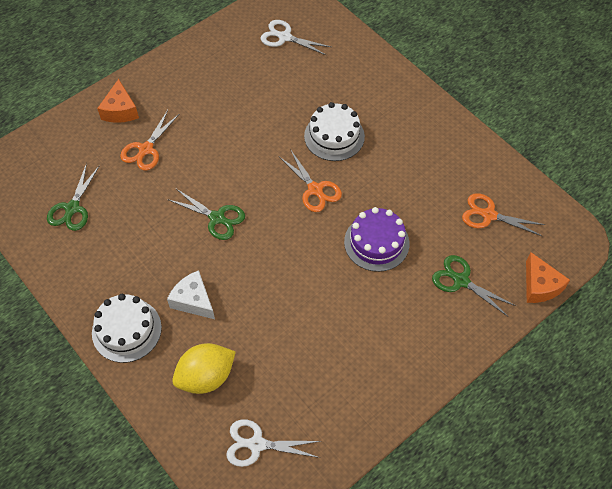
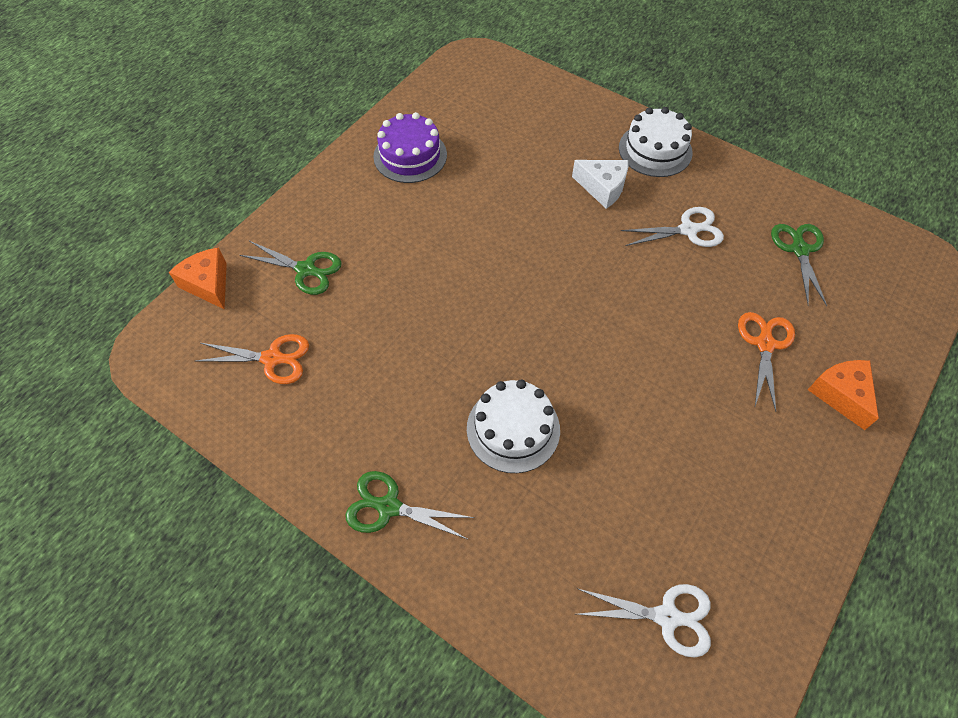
camera: 165 degrees right, 0 degrees up
(206, 377) = (556, 130): yellow lemon -> none
(217, 218) = (622, 277): green scissors -> green scissors (389, 507)
(257, 444) = (487, 95): white scissors -> white scissors (688, 230)
(315, 189) = (514, 341): orange scissors -> none
(376, 242) = (416, 291): purple cake -> purple cake (410, 155)

